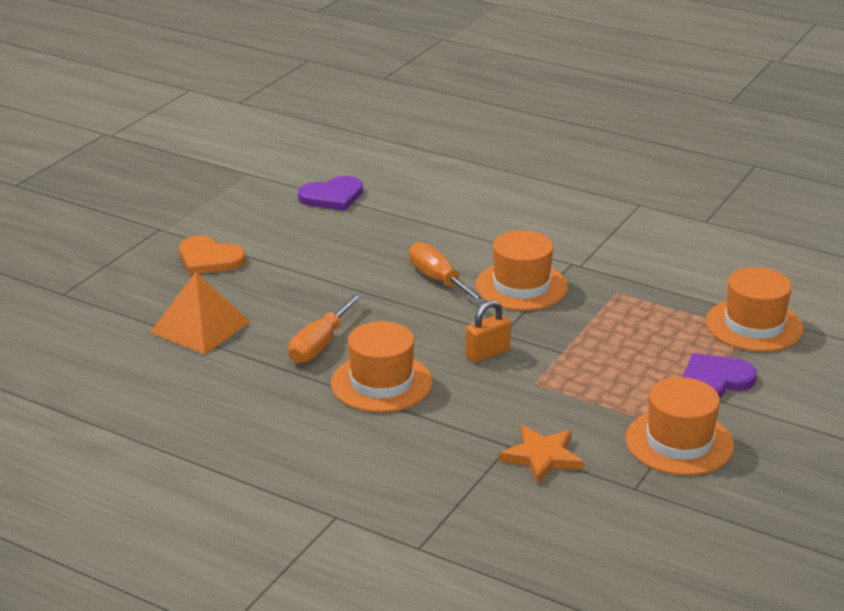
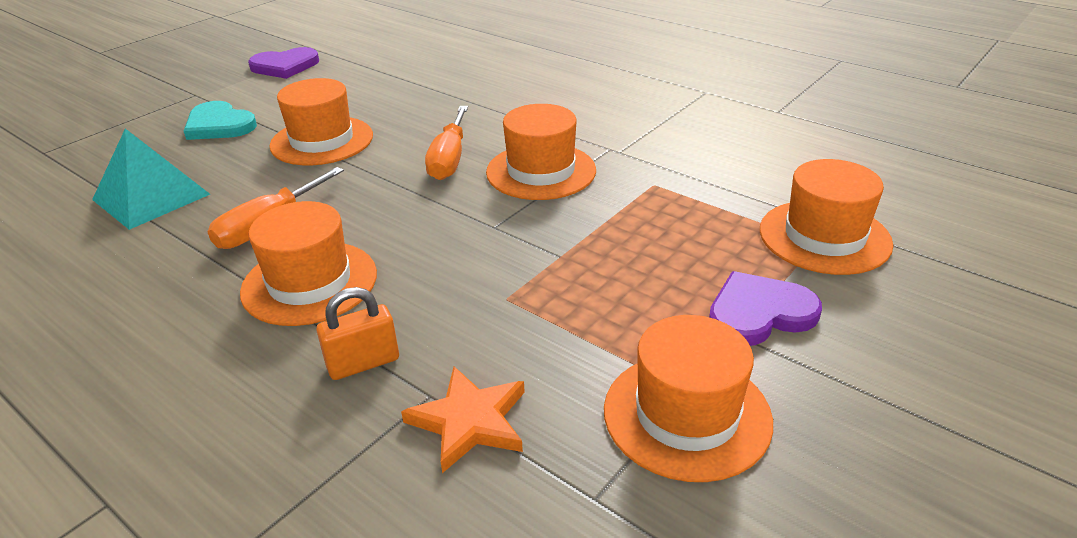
camera: 10 degrees right, 5 degrees up
(200, 327) = (151, 197): orange pyramid -> turquoise pyramid
(209, 259) = (219, 125): orange heart -> turquoise heart
(316, 269) = (322, 141): none -> orange hat
(332, 196) = (385, 72): purple heart -> purple heart (285, 66)
(439, 280) = (449, 159): orange screwdriver -> orange screwdriver turned 150 degrees counterclockwise
(487, 353) = (463, 252): orange padlock -> orange padlock (363, 363)

